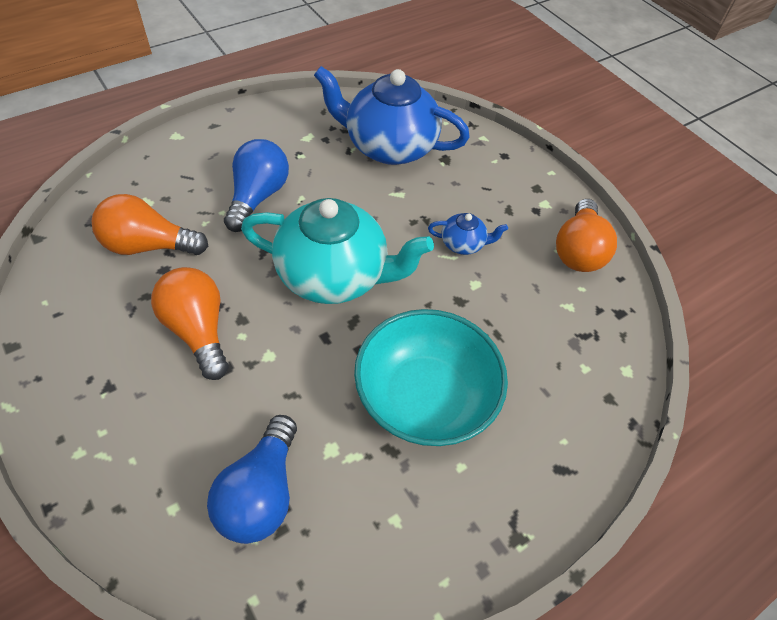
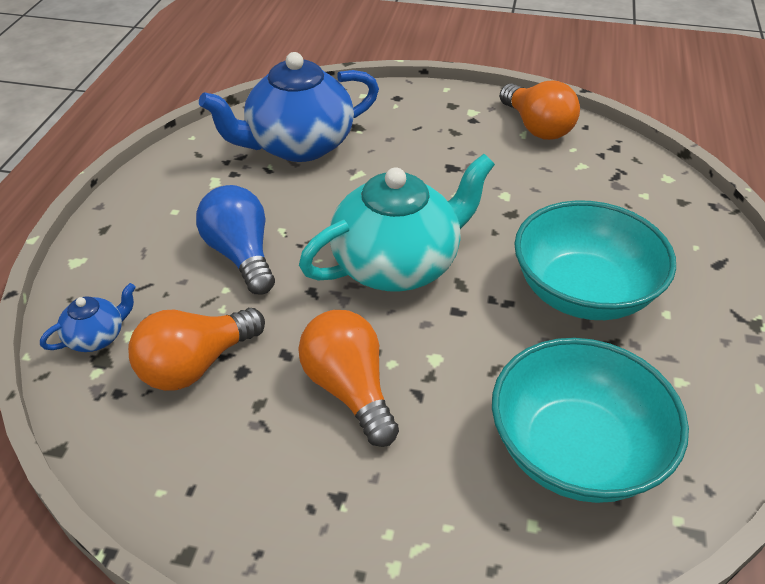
camera: 40 degrees left, 10 degrees down
(198, 330) = (349, 389): orange light bulb -> orange light bulb turned 45 degrees clockwise
(261, 492) = (576, 450): blue light bulb -> turquoise bowl
(463, 244) = (458, 175): blue teapot -> blue teapot (97, 337)

